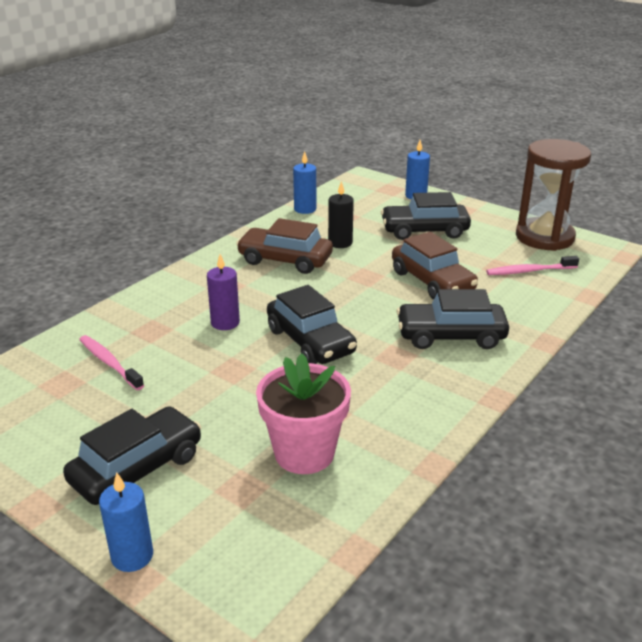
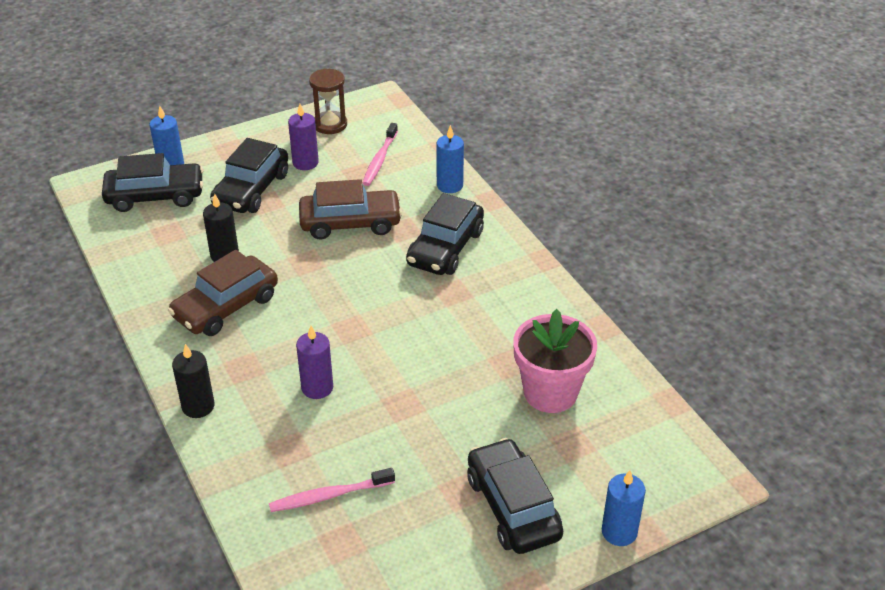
camera: 65 degrees left, 10 degrees up
(174, 281) = (198, 406): none -> black candle
(305, 209) = (122, 255): blue candle -> blue candle (449, 185)
(310, 341) = (393, 337): black car -> black car (155, 196)
(483, 241) = (305, 163): none -> purple candle
(544, 237) = (330, 124): brown hourglass -> brown hourglass, size x0.57

